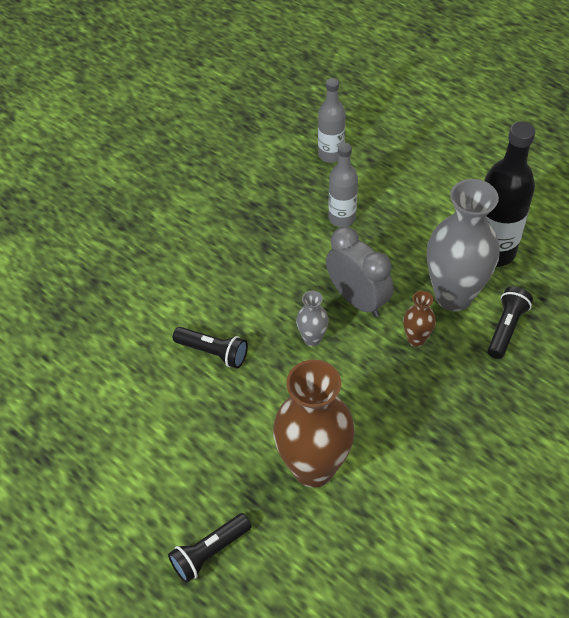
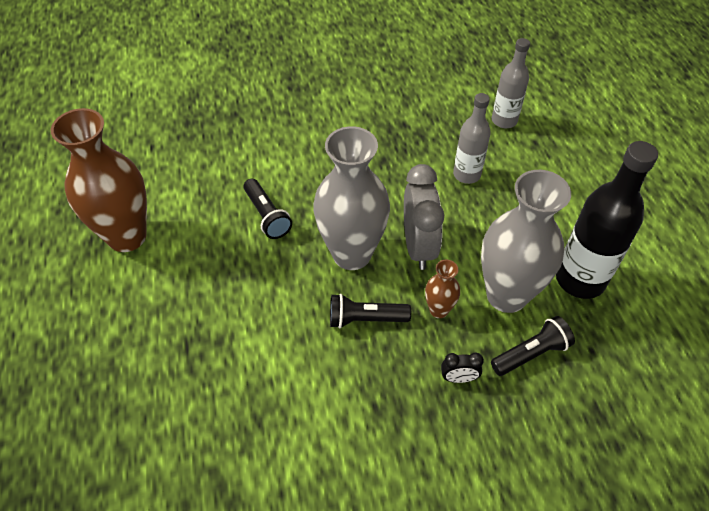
camera: 35 degrees right, 0 degrees up
(209, 552) = (118, 364): black flashlight -> black flashlight (365, 319)
(312, 339) = (351, 254): grey vase -> grey vase, size x2.21
(313, 468) = (255, 356): brown vase -> brown vase (127, 236)
(474, 380) = (458, 378): none -> black clock

